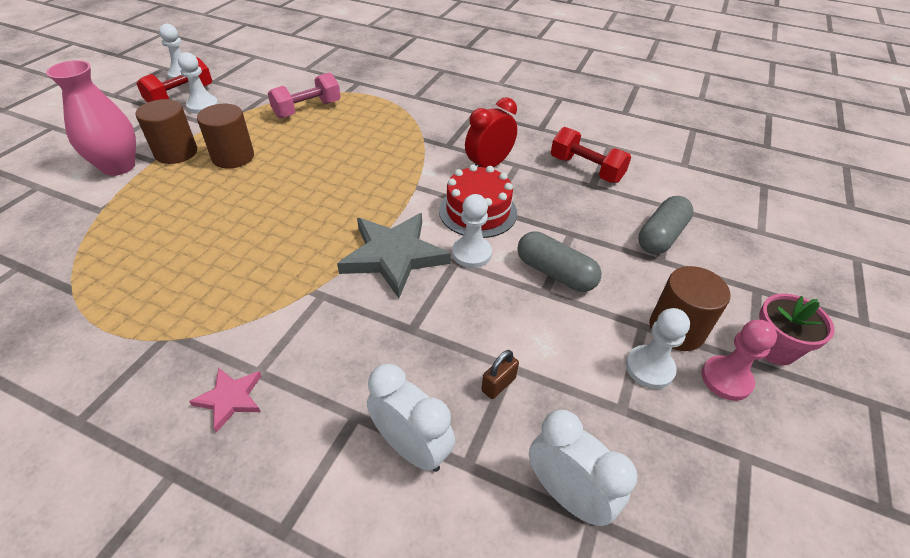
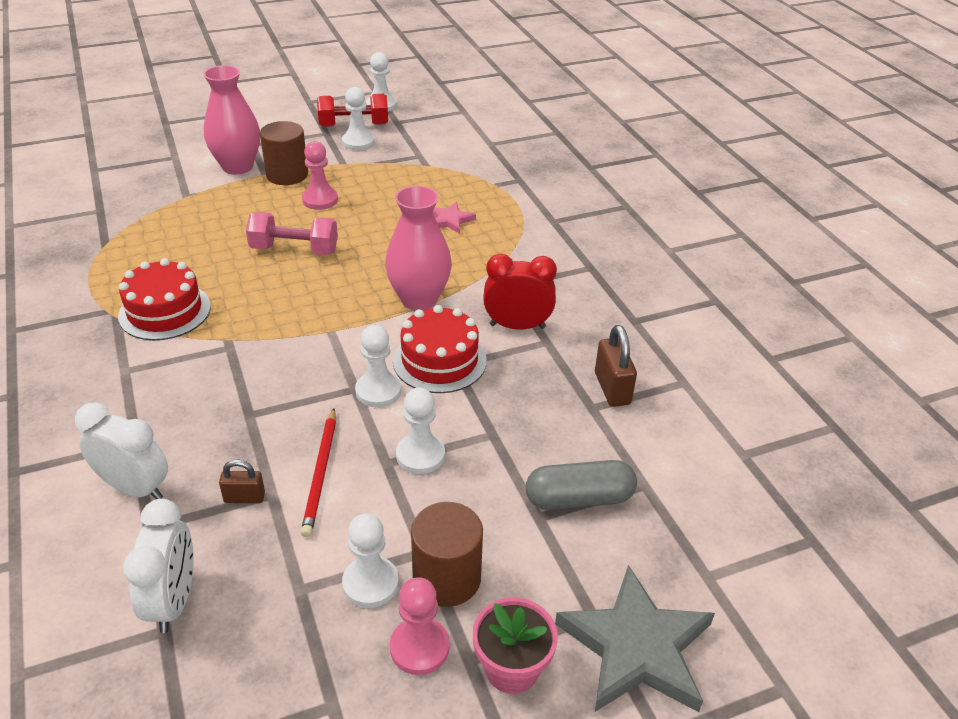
camera: 45 degrees right, 5 degrees down
(223, 305) = (165, 311): none -> red cake
(230, 399) = (90, 375): pink star -> pink star (450, 220)
(233, 157) = (320, 200): brown cylinder -> pink pawn
(307, 109) = (435, 186): pink dumbbell -> pink dumbbell (294, 250)
(393, 256) = (318, 352): grey star -> grey star (636, 647)
(407, 183) = (419, 299): none -> pink vase
(411, 447) = (135, 488): white clock -> white clock turned 60 degrees counterclockwise
(519, 329) = (321, 473): none -> red pencil
(555, 273) = (420, 455): grey capsule -> white pawn
(586, 169) = (612, 388): red dumbbell -> brown padlock

